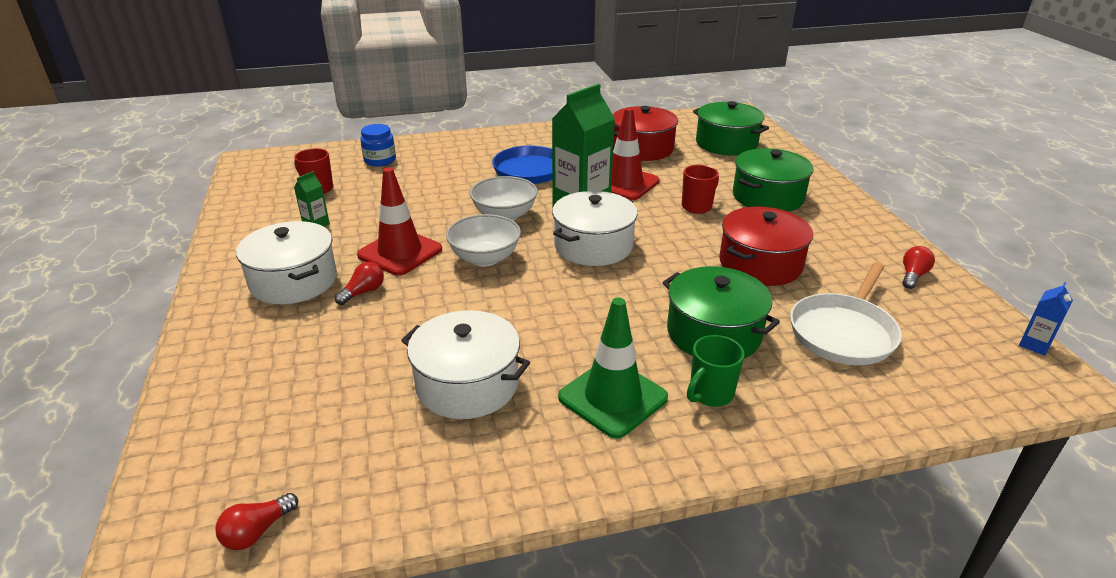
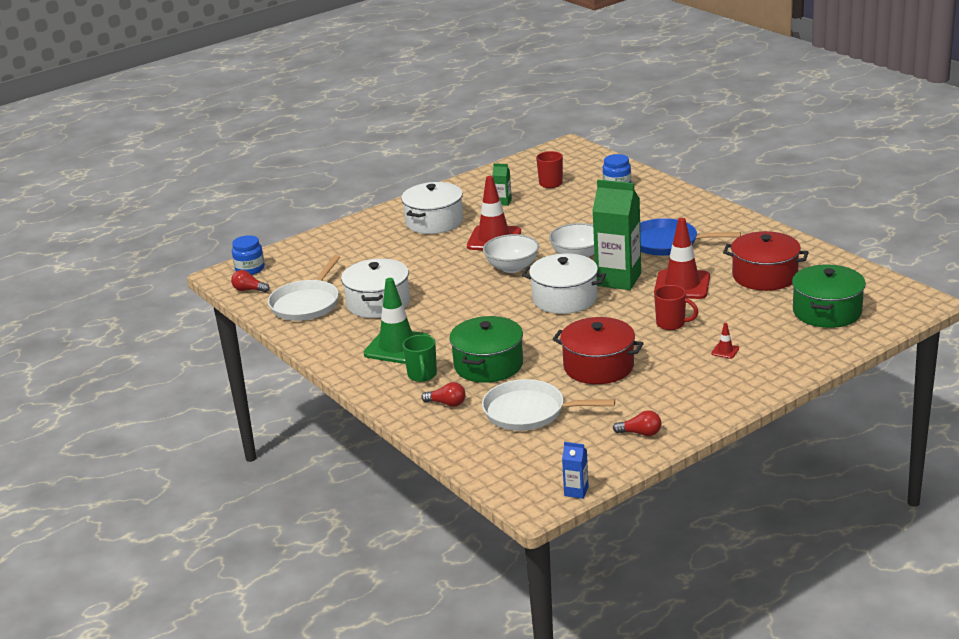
camera: 70 degrees right, 5 degrees down
(178, 510) = (250, 269): none -> blue jar
(363, 292) = (440, 245): red light bulb -> red light bulb (447, 403)
(391, 463) = (306, 304): none -> white pan
(710, 394) = (422, 375): green mug -> green mug turned 120 degrees counterclockwise
(768, 197) = (725, 351): green pot -> red traffic cone

